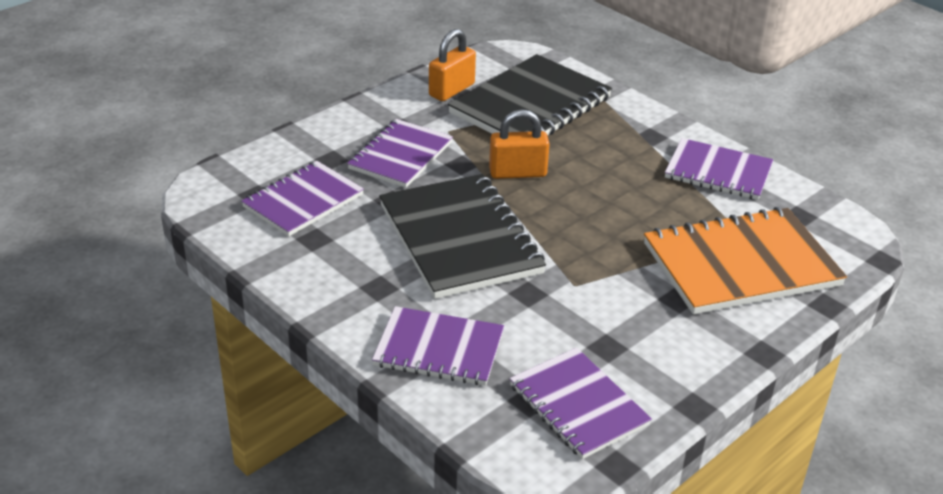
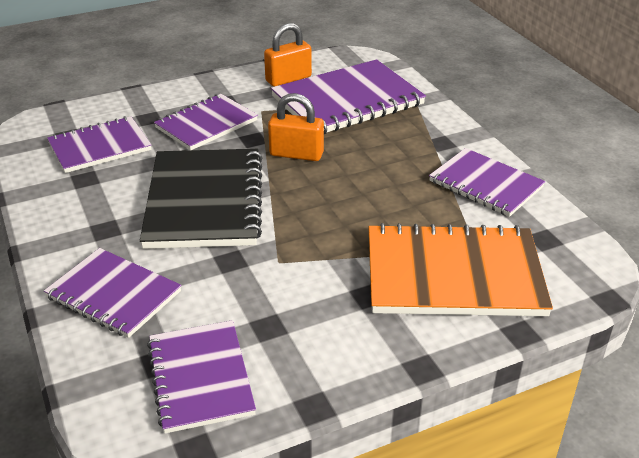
camera: 20 degrees right, 0 degrees up
(531, 106) = (347, 101): black notebook -> purple notebook

